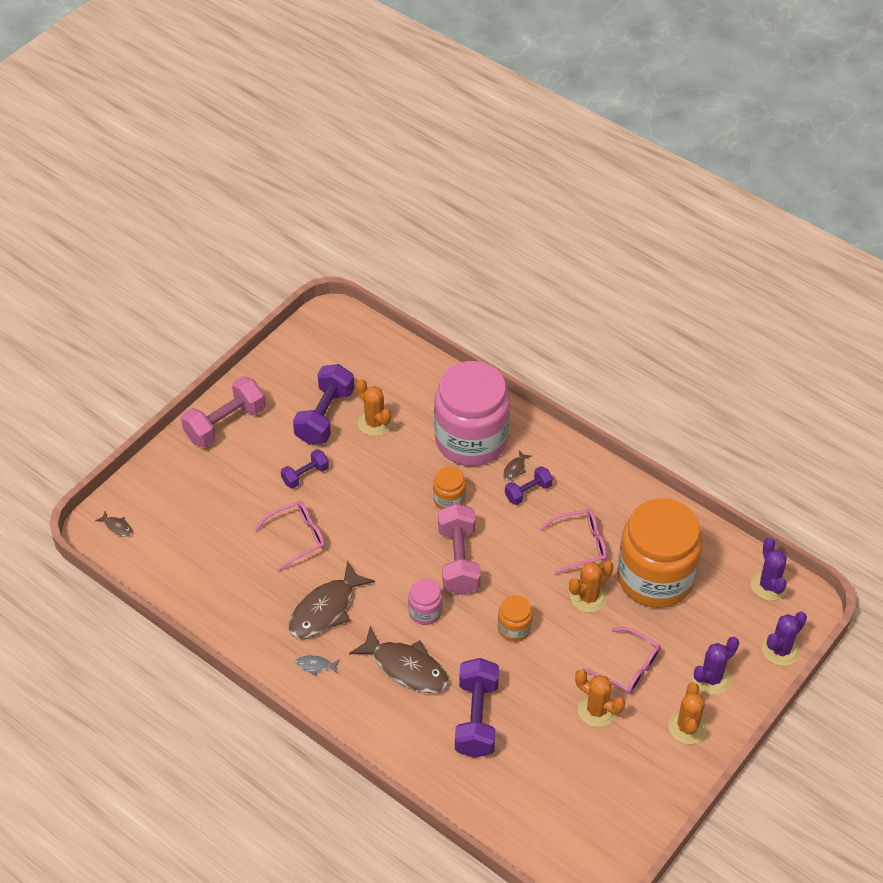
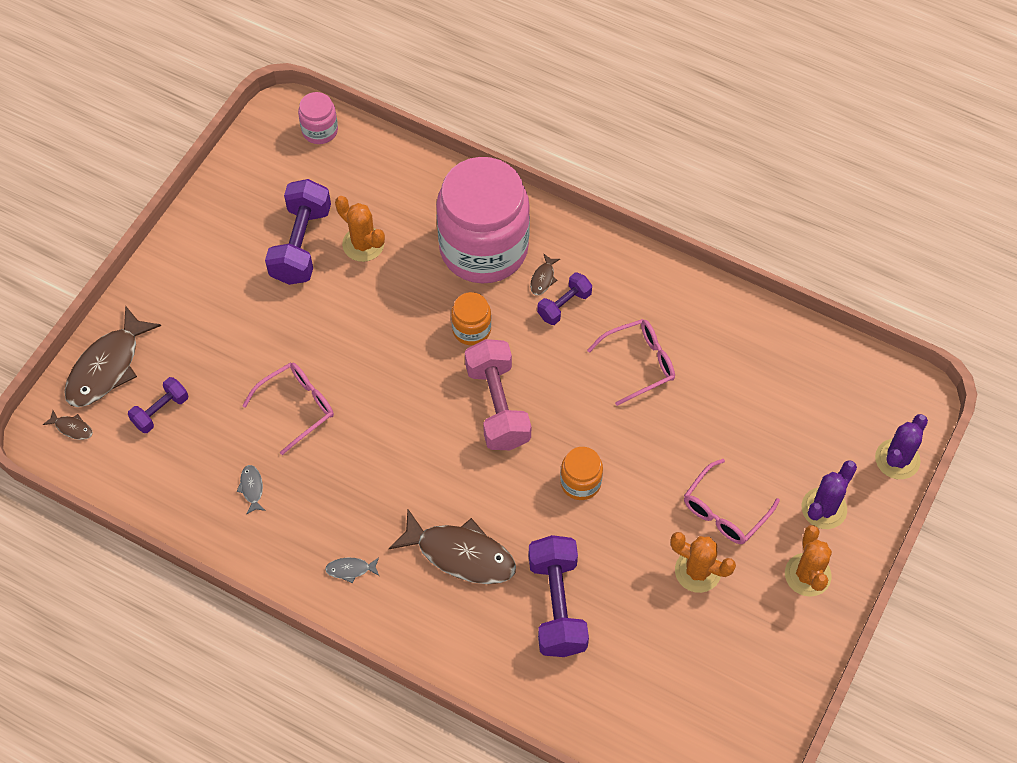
camera: 10 degrees left, 10 degrees up
(225, 423) = (180, 272): pink dumbbell -> none
(249, 593) = (252, 488): none -> grey fish
(305, 475) = (291, 325): purple dumbbell -> purple dumbbell (160, 411)
(325, 609) = (349, 495): brown fish -> brown fish (107, 367)
(425, 612) = (470, 478): pink jar -> pink jar (320, 130)
(588, 597) = (661, 429): orange cactus -> none
(628, 668) = (724, 511): pink glasses -> pink glasses turned 105 degrees clockwise
(655, 577) = (735, 391): orange jar -> none
(769, 585) = (868, 380): purple cactus -> none

